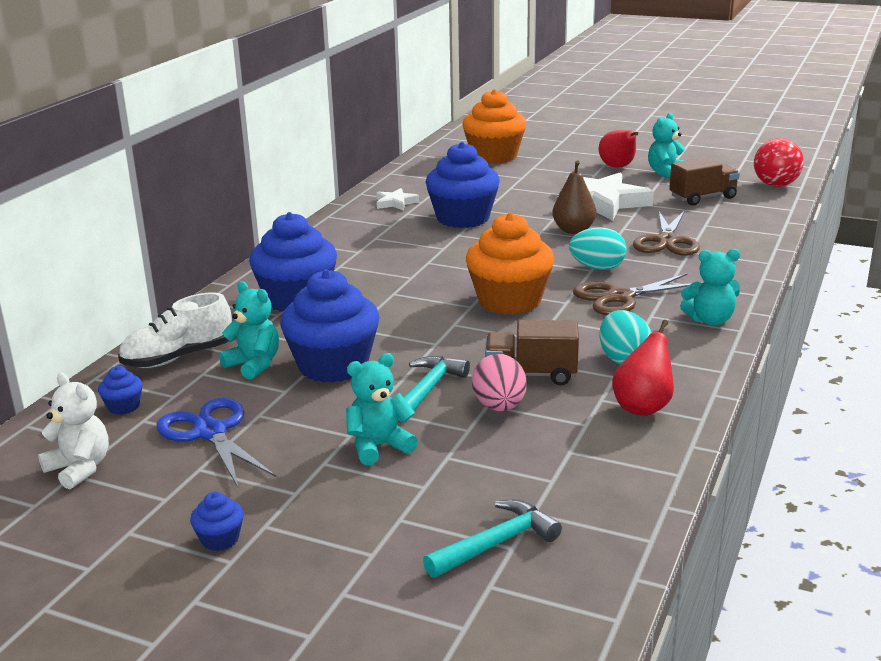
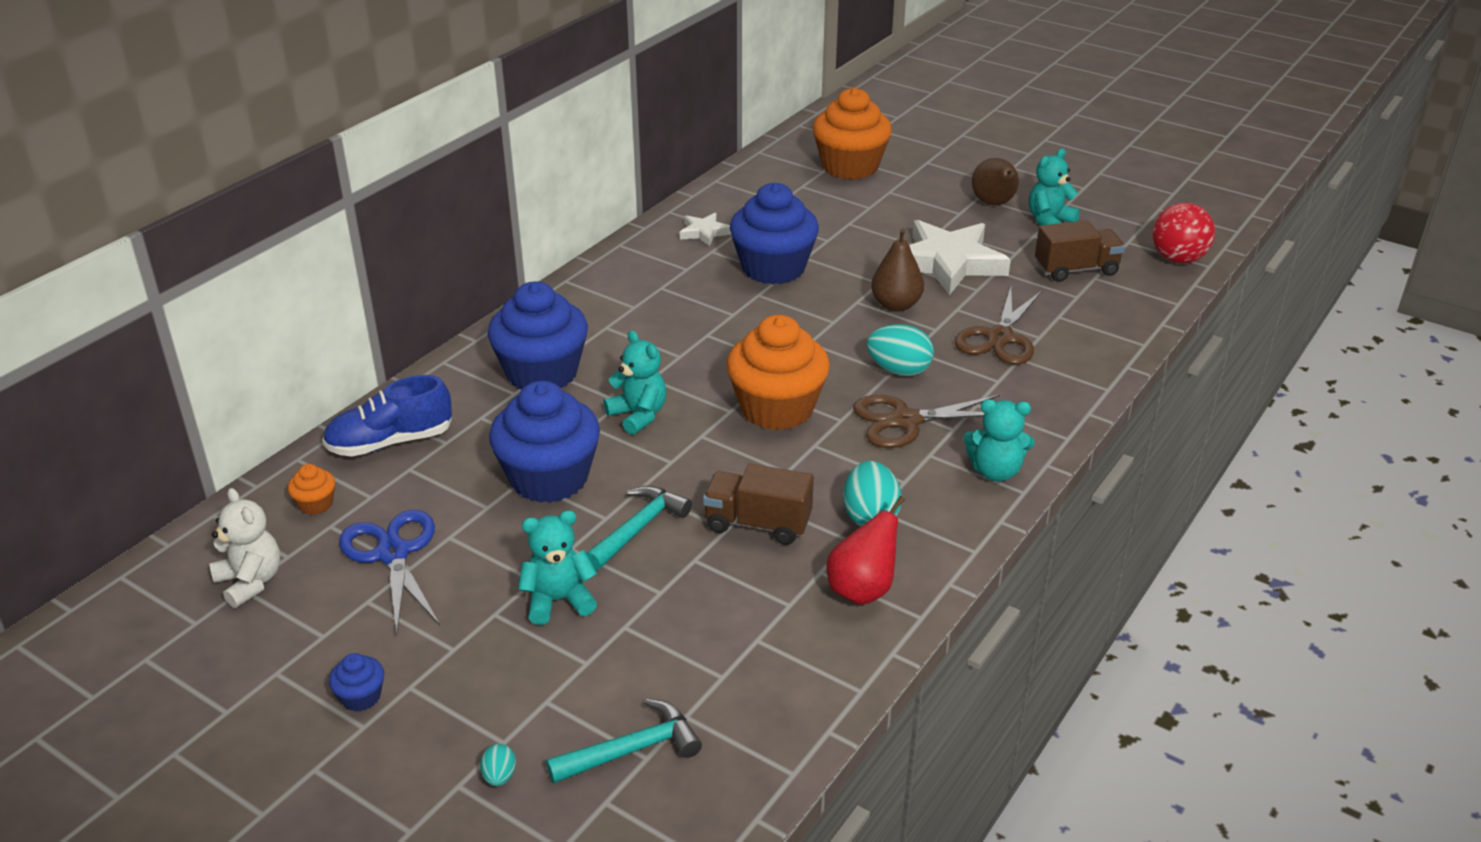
camera: 10 degrees right, 10 degrees up
(123, 406) = (316, 504): blue cupcake -> orange cupcake
(178, 357) = (390, 442): white shoe -> blue shoe
(254, 365) = (466, 465): turquoise teddy bear -> turquoise teddy bear (638, 415)
(379, 581) = (499, 776): none -> turquoise egg
(499, 407) = (705, 565): pink egg -> none
(618, 167) = (994, 204): red pear -> brown pear

